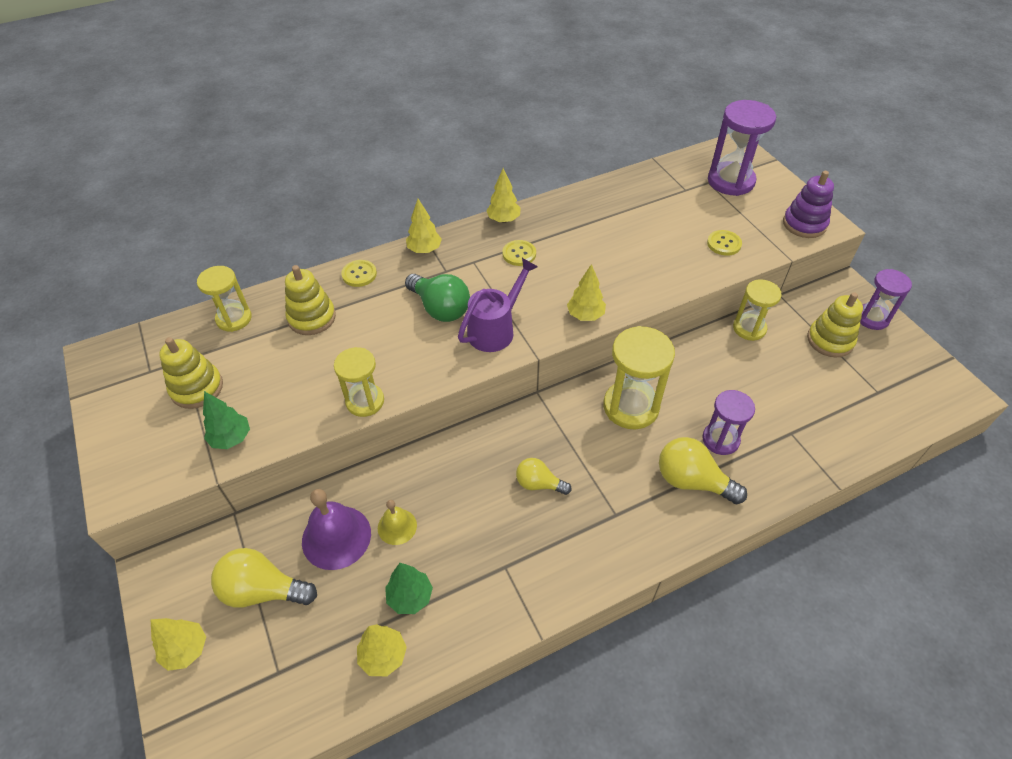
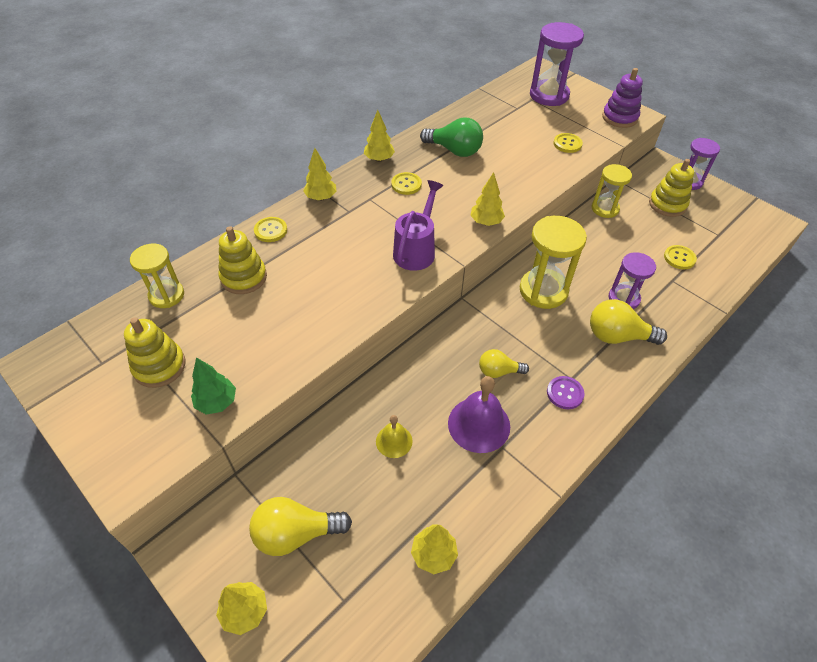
camera: 20 degrees left, 0 degrees up
(336, 537) = (343, 466): purple bell -> purple bell (479, 424)
(365, 401) = (329, 337): yellow hourglass -> none
(410, 597) = (433, 497): green tree -> none
(440, 308) = (359, 243): green light bulb -> green light bulb (454, 150)
(600, 528) = (565, 393): none -> purple button
(813, 408) = (679, 258): none -> yellow button

